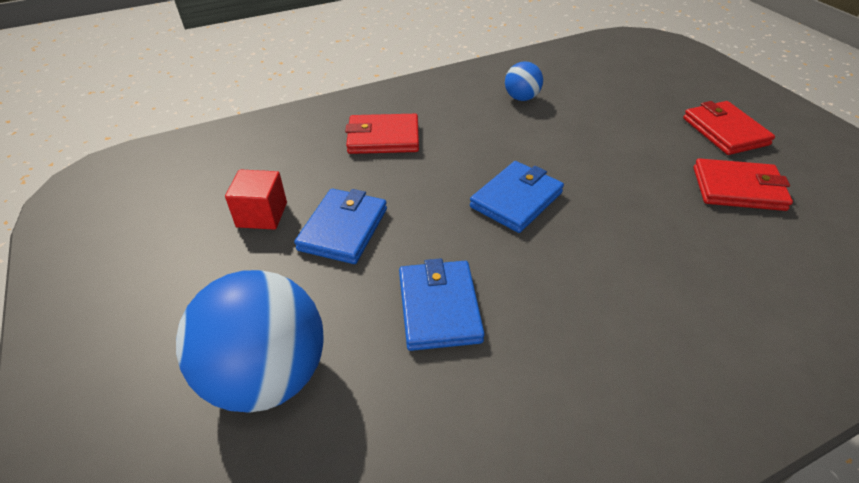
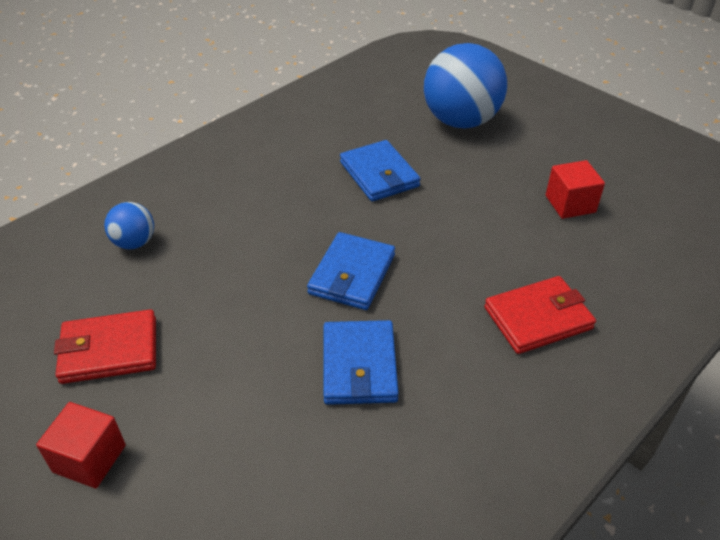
camera: 160 degrees right, 0 degrees up
(343, 229) = (491, 209): blue wallet -> blue wallet (359, 365)
(521, 98) = (400, 452): blue ball -> blue ball (134, 243)
(725, 131) = (89, 458): red wallet -> red cube

